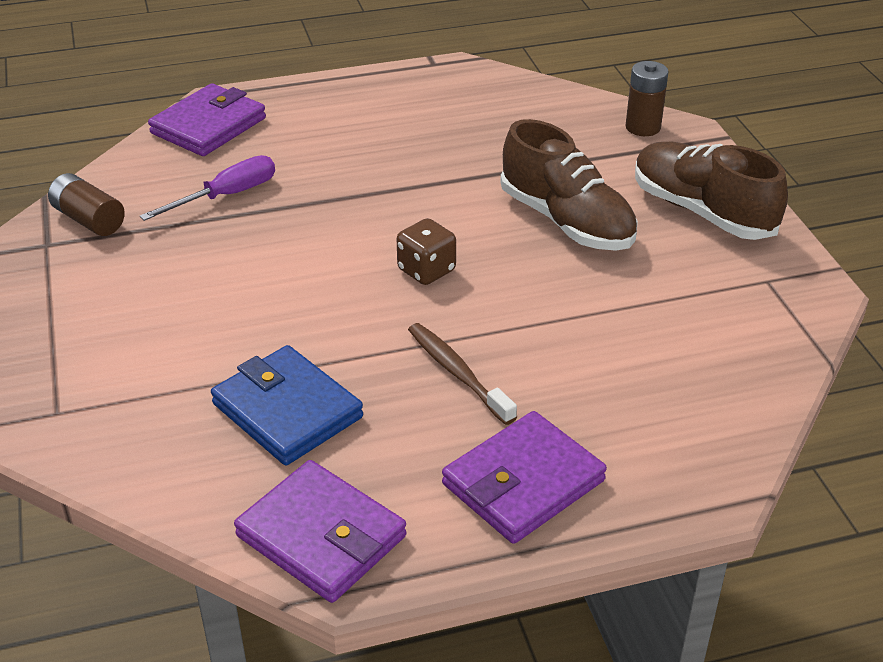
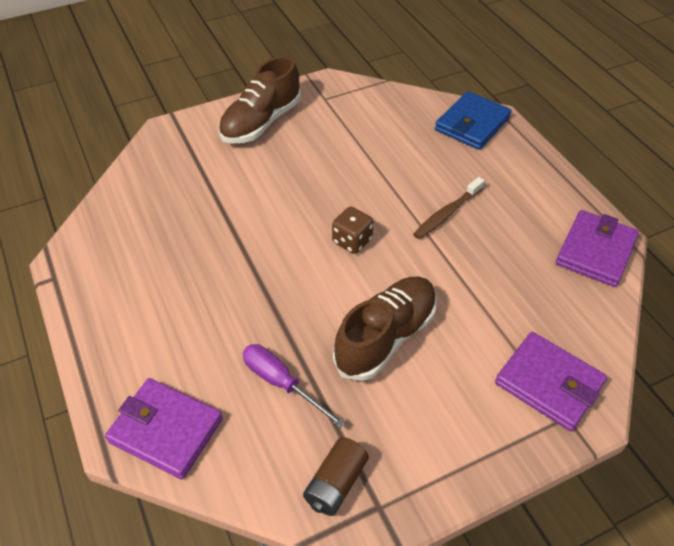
camera: 100 degrees left, 10 degrees up
(287, 410) = (510, 286): blue wallet -> blue wallet (472, 124)
(523, 482) = (519, 179): purple wallet -> purple wallet (549, 383)
(566, 221) = (282, 179): brown shoe -> brown shoe (386, 337)
(643, 127) = (161, 150): brown battery -> none

